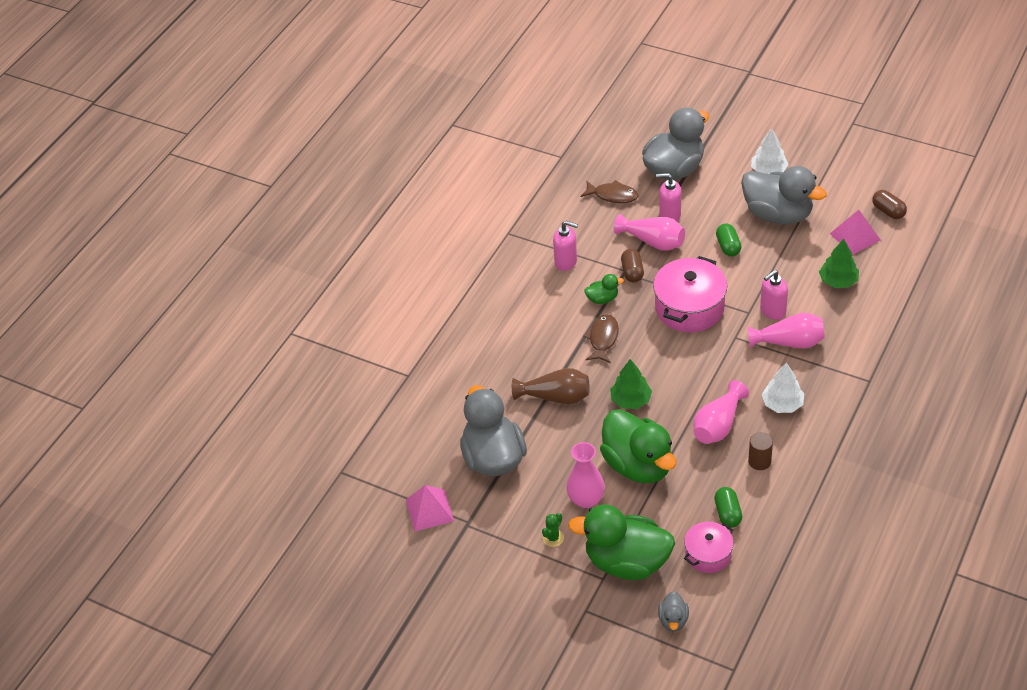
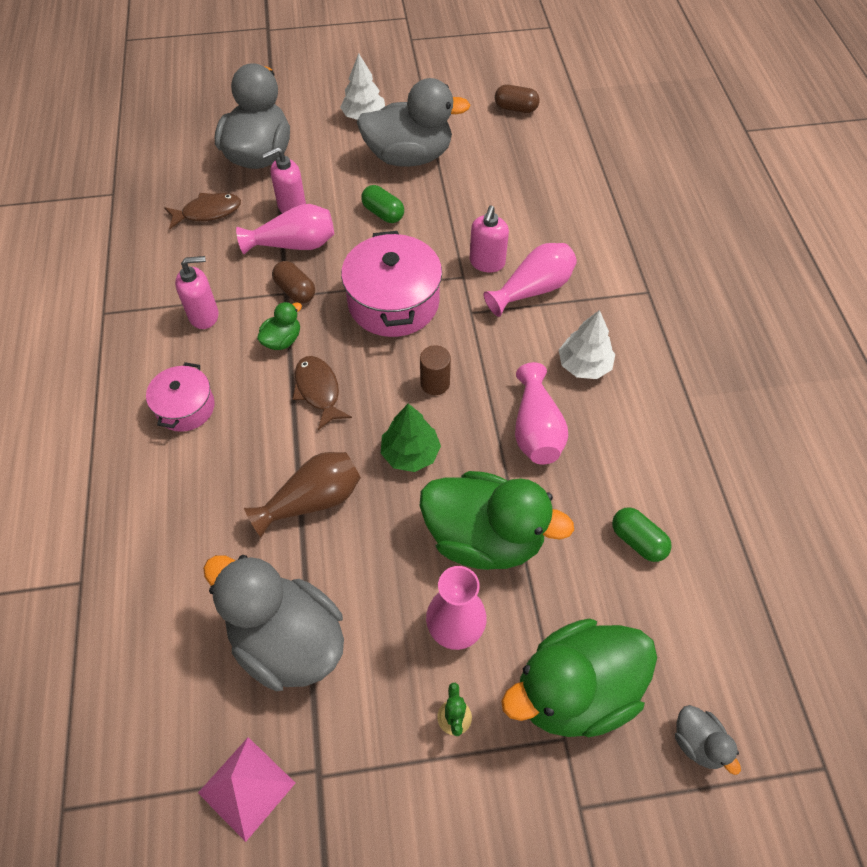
camera: 40 degrees left, 10 degrees up
(708, 554) = (661, 613): pink pot -> pink pot (185, 407)
(759, 461) = (617, 450): brown cylinder -> brown cylinder (435, 383)
(838, 281) = (527, 199): green tree -> none
(855, 236) = (505, 146): pink pyramid -> none

